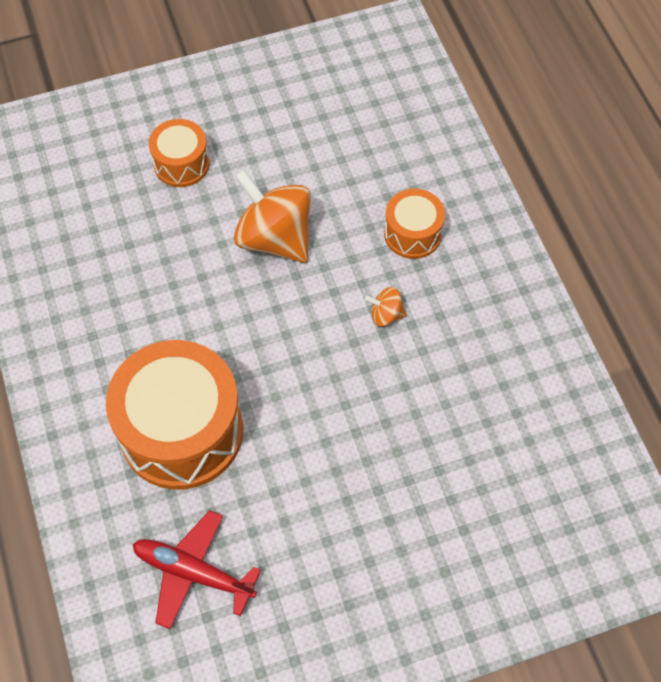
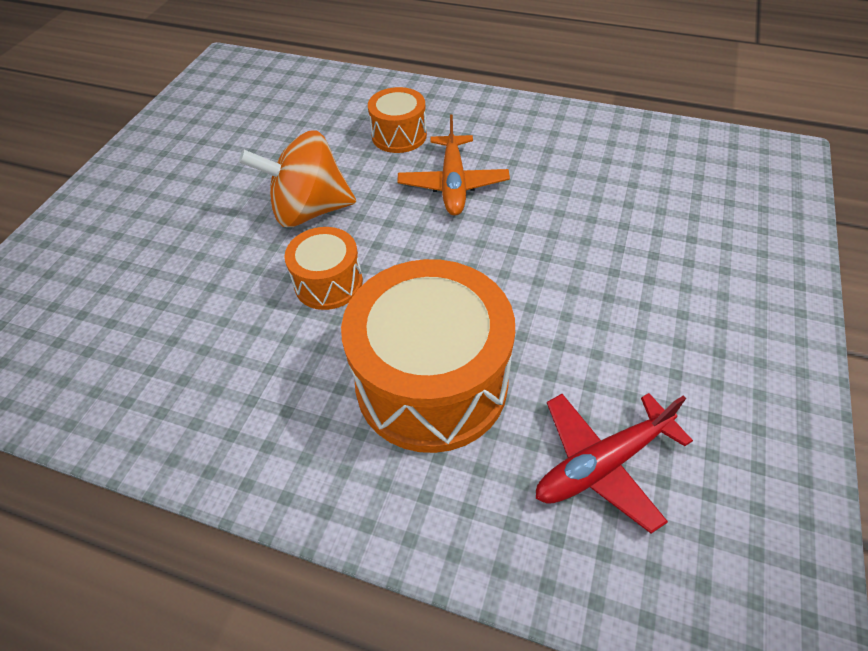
camera: 50 degrees left, 10 degrees down
(181, 164) = (164, 231): orange drum -> orange drum (328, 283)
(386, 315) = (453, 184): orange spinning top -> orange plane

